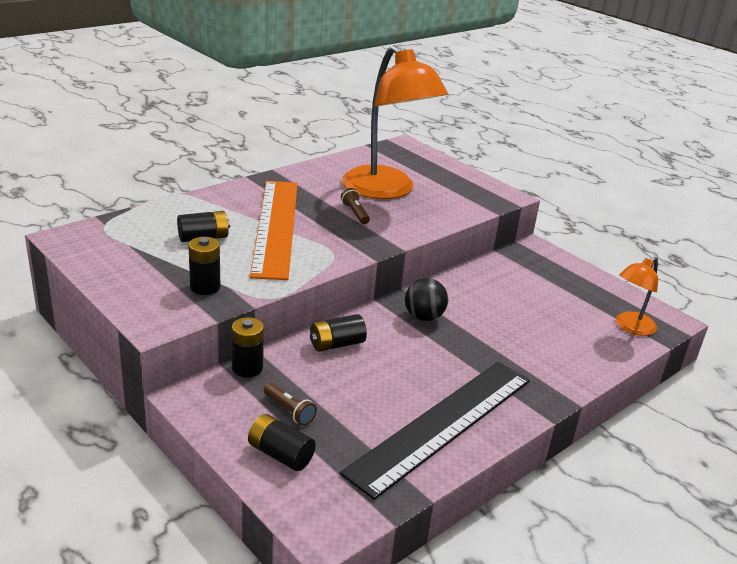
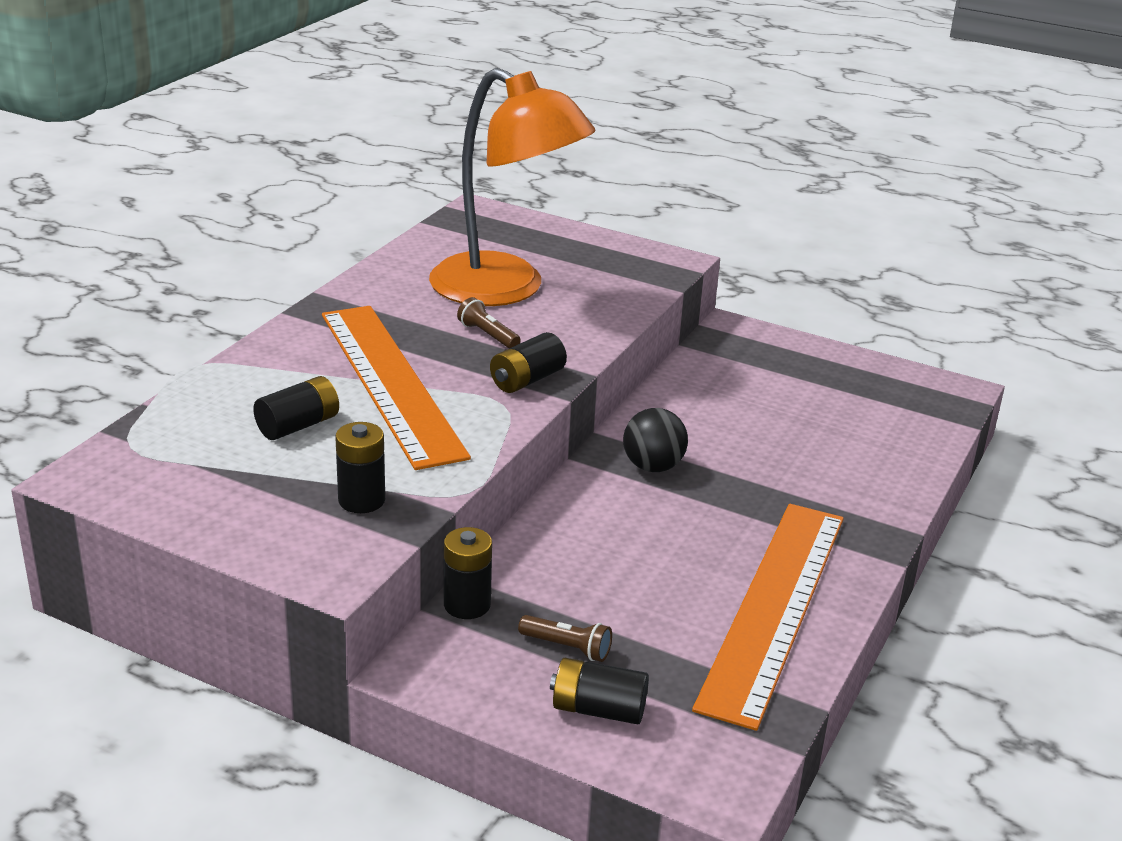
camera: 20 degrees left, 0 degrees up
(336, 344) = (564, 537): black battery -> black battery (527, 380)
(442, 424) = (773, 607): black ruler -> orange ruler
(630, 327) = (917, 412): orange lamp -> none

